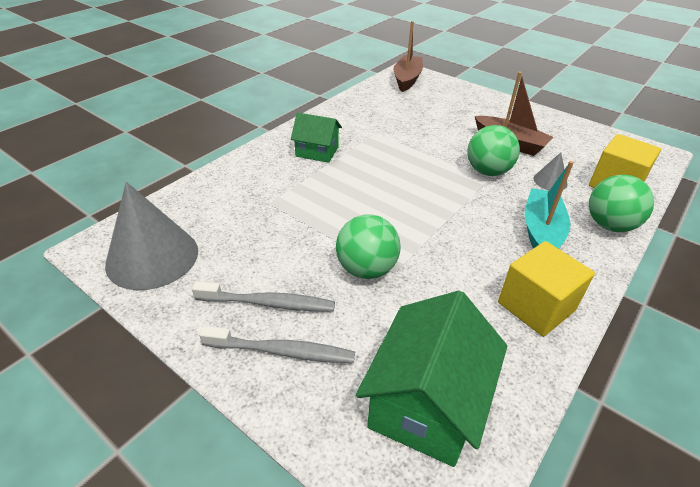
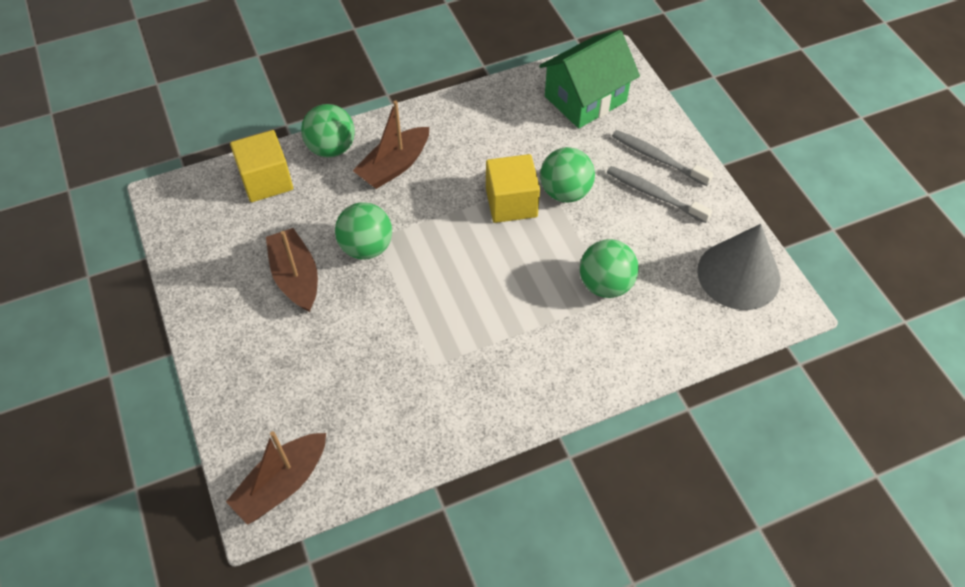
camera: 150 degrees left, 15 degrees up
(281, 209) = (605, 284): none -> green ball
(317, 151) = (525, 358): green house -> none
(536, 306) = (466, 118): yellow cube -> yellow cube (511, 203)
(541, 231) = (394, 166): turquoise boat -> brown boat
(550, 181) = (320, 210): grey cone -> none

